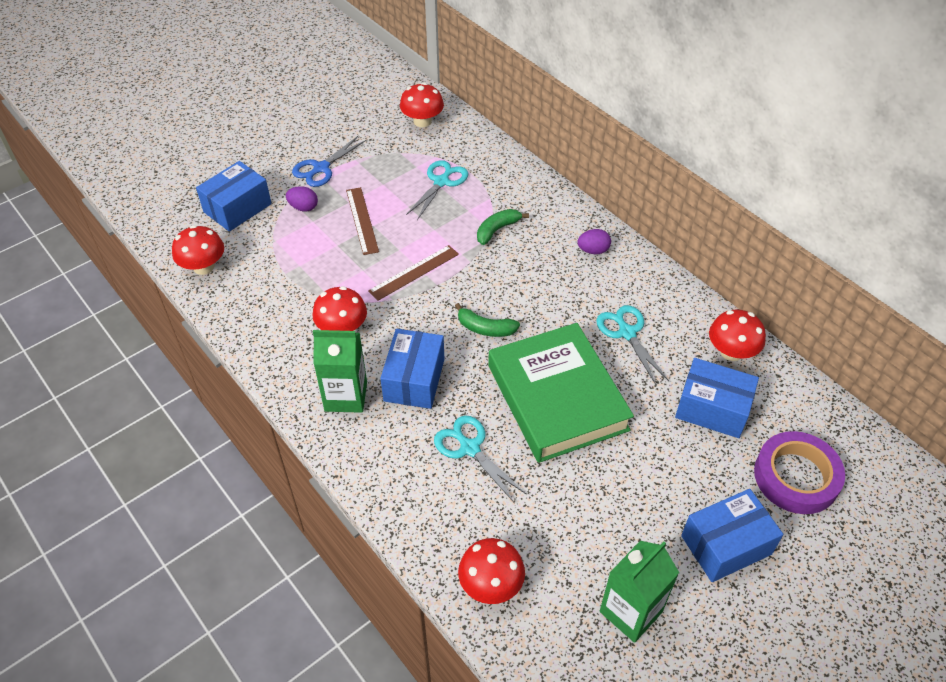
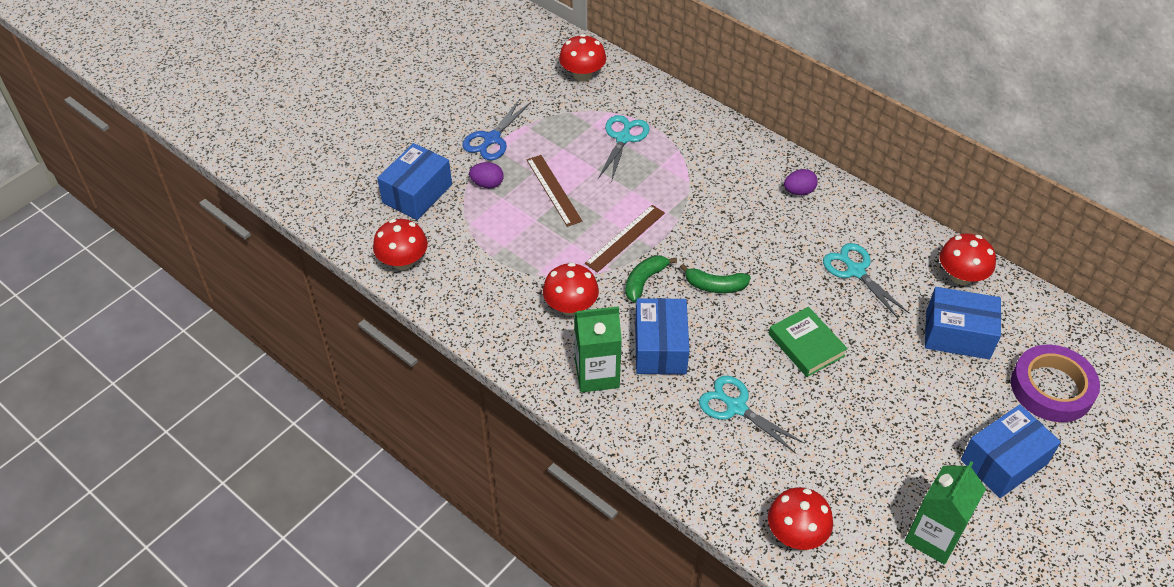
camera: 10 degrees left, 0 degrees up
(497, 230) = (696, 182): green banana -> green banana (644, 281)
(557, 397) = (806, 345): green book -> green book, size x0.49

